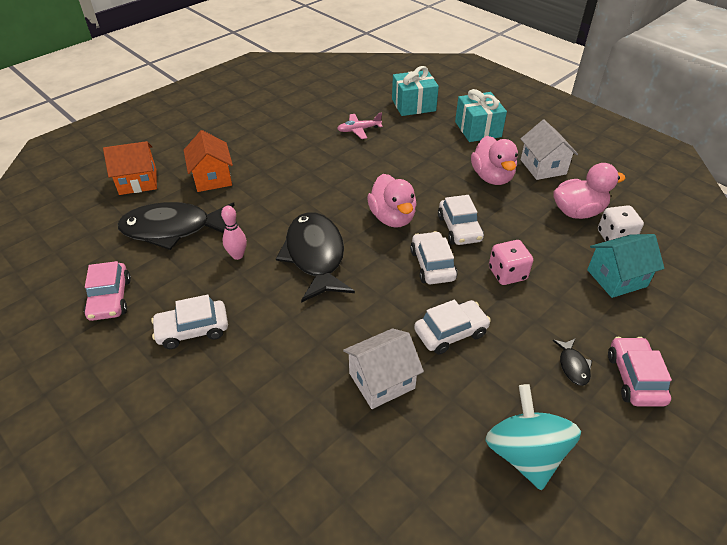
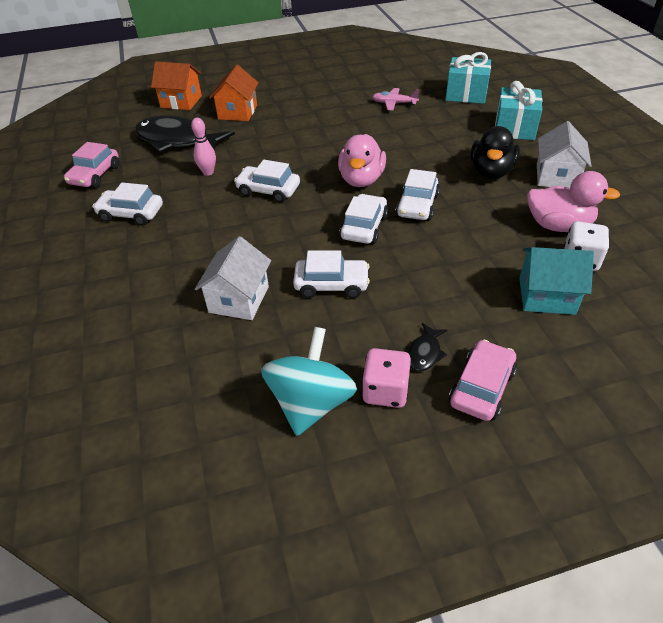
camera: 30 degrees right, 0 degrees up
(315, 256) = (268, 190): black fish -> white car
(381, 381) = (239, 299): white house -> white house turned 75 degrees counterclockwise
(492, 177) = (491, 172): pink duck -> black duck
(507, 273) = (430, 256): pink dice -> pink dice (385, 391)

